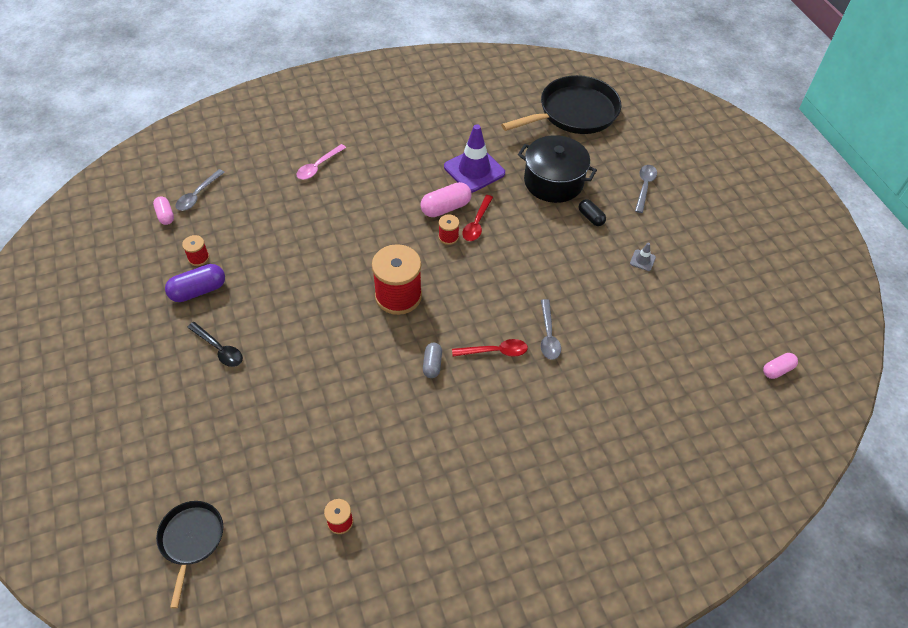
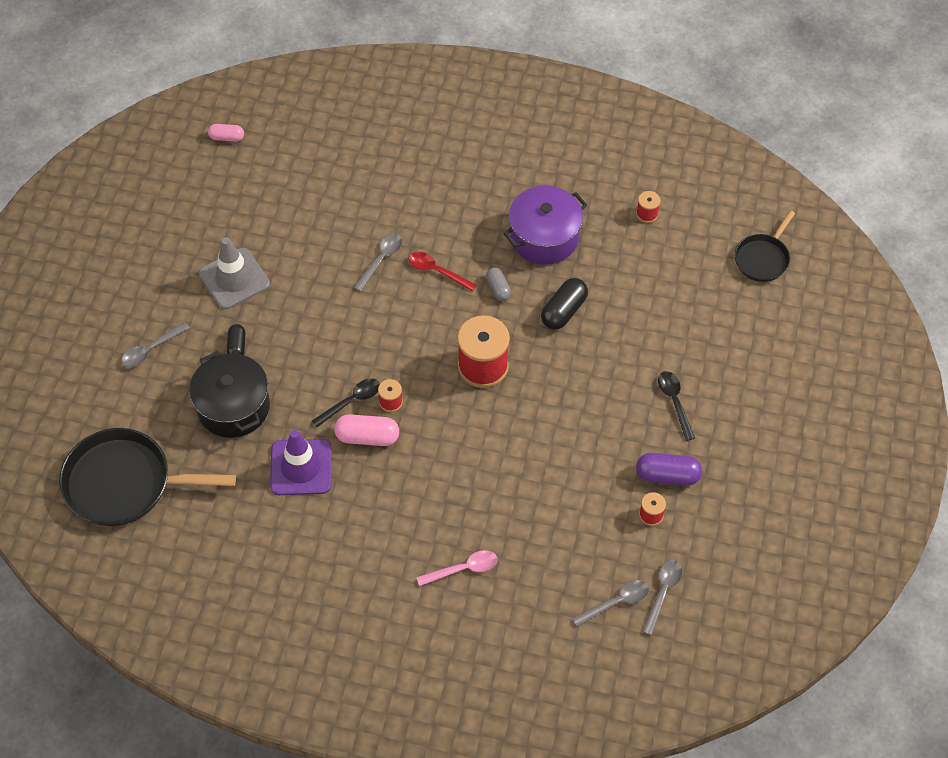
camera: 145 degrees left, 5 degrees up
(165, 215) = (663, 592): pink capsule -> grey spoon
(362, 376) = (563, 311): none -> black capsule
(425, 436) = (544, 237): none -> purple pot
(432, 364) = (498, 289): grey capsule -> grey capsule turned 60 degrees counterclockwise
(477, 224) = (352, 401): red spoon -> black spoon
(642, 260) = (234, 279): grey traffic cone -> grey traffic cone, size x2.37

